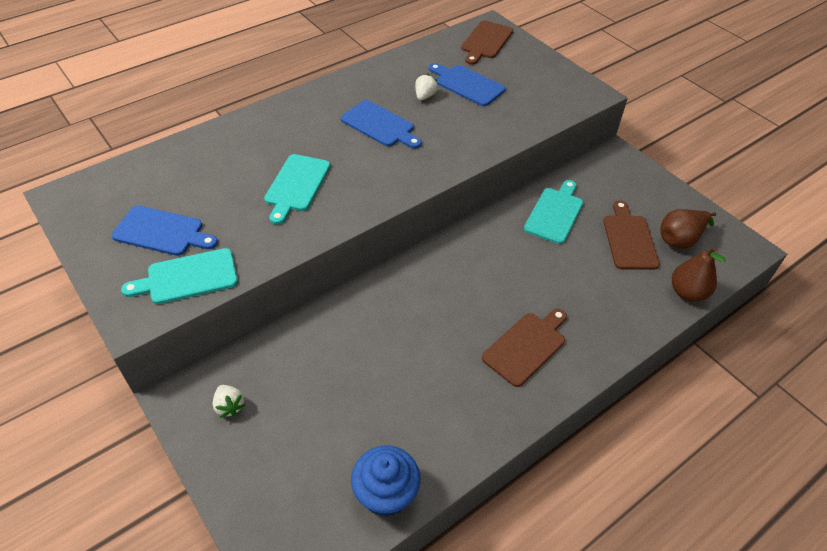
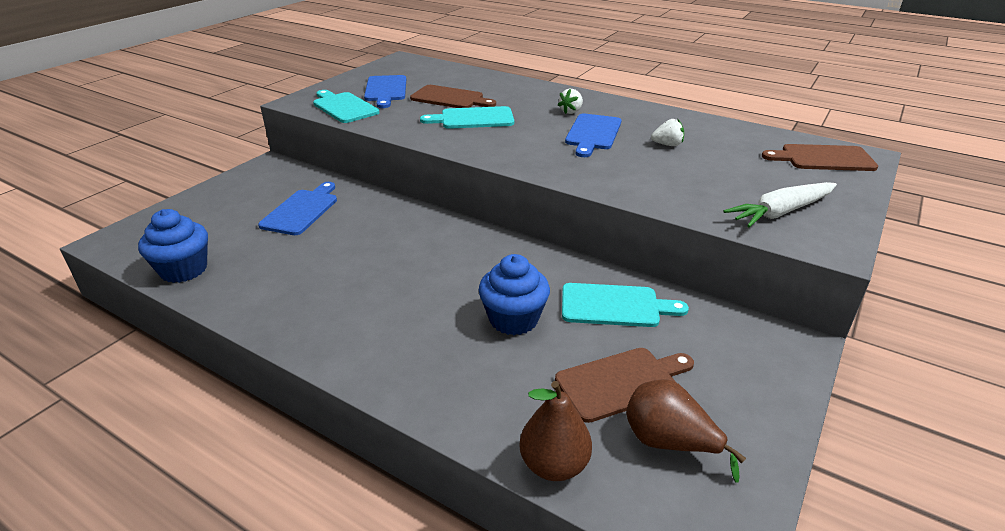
camera: 70 degrees right, 15 degrees down
(229, 406) = (264, 184): white strawberry -> white strawberry (571, 111)
(467, 84) = (721, 162): blue cutting board -> blue cutting board (302, 210)
(526, 346) = (380, 320): brown cutting board -> brown cutting board (450, 98)
(547, 92) = (781, 212): none -> white carrot
(551, 269) = (513, 319): none -> blue cupcake

